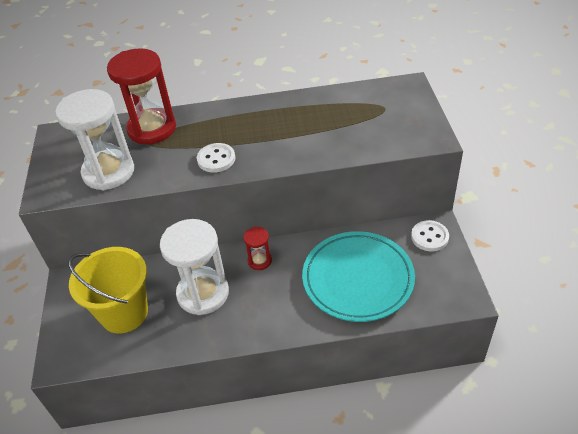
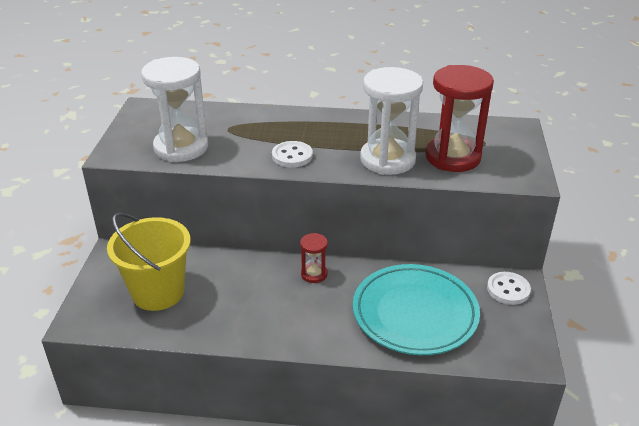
camera: 10 degrees right, 10 degrees down
(152, 129) = (237, 119): red hourglass -> red hourglass (453, 157)
(203, 293) = (244, 292): white hourglass -> white hourglass (387, 160)

